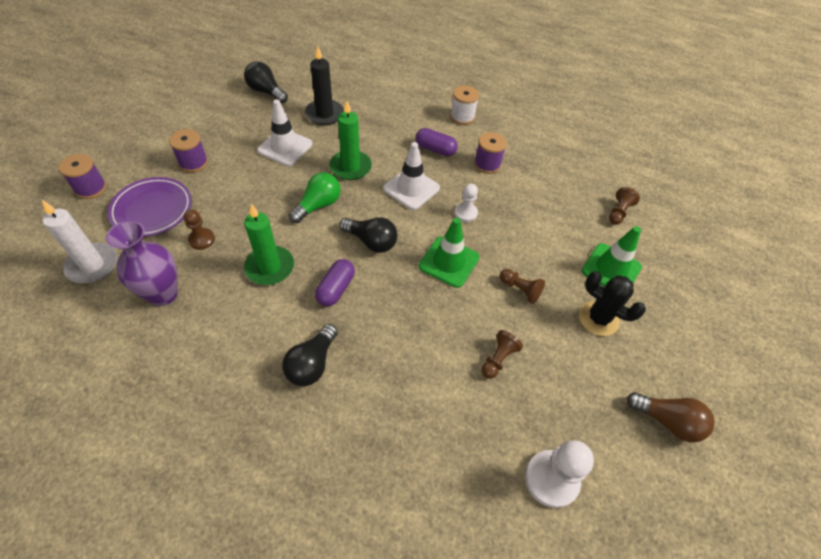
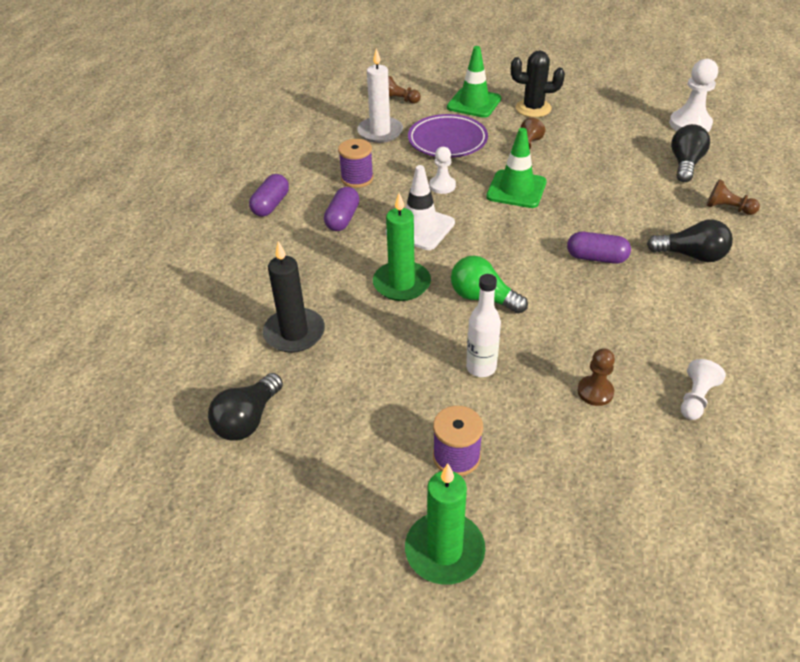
camera: 95 degrees left, 10 degrees down
(91, 188) = (572, 580): purple spool -> none
(92, 265) = (704, 497): white candle -> white candle (380, 132)
(152, 210) = (573, 469): purple plate -> purple plate (447, 140)
(163, 294) = (696, 398): purple vase -> white pawn
(253, 189) = (481, 367): none -> white bottle
(270, 267) = (599, 315): green candle -> green candle (444, 550)
(285, 147) = (384, 357): white traffic cone -> none
(371, 242) = (518, 244): black light bulb -> black light bulb (685, 164)
(462, 117) = (271, 205): white spool -> purple capsule
(498, 359) = (608, 153): brown pawn -> brown pawn (728, 208)
(598, 318) = (533, 108): black cactus -> black cactus turned 75 degrees clockwise
(667, 421) = (607, 81): brown light bulb -> none

